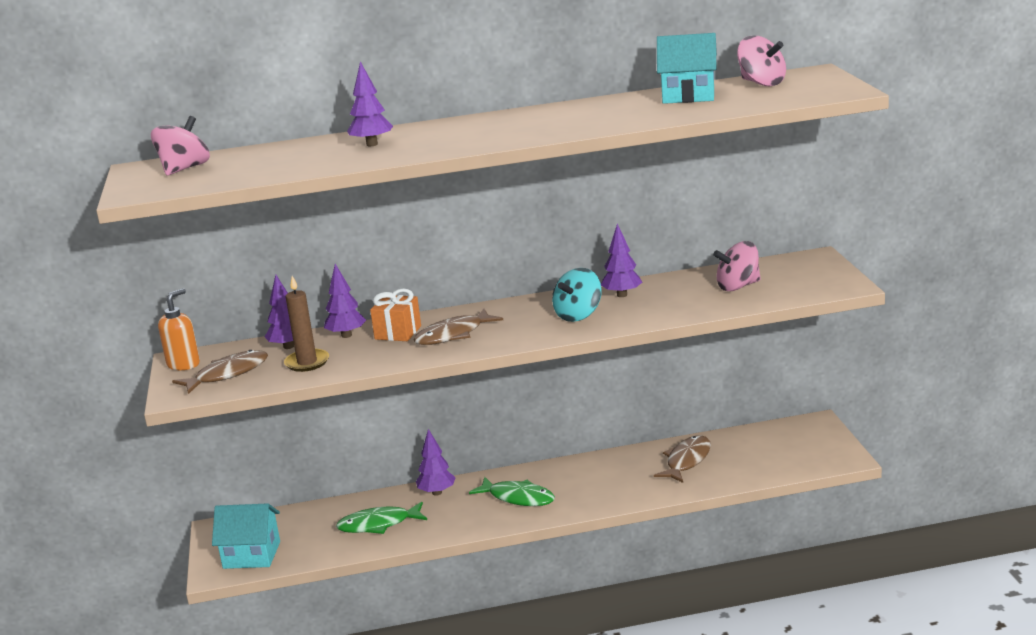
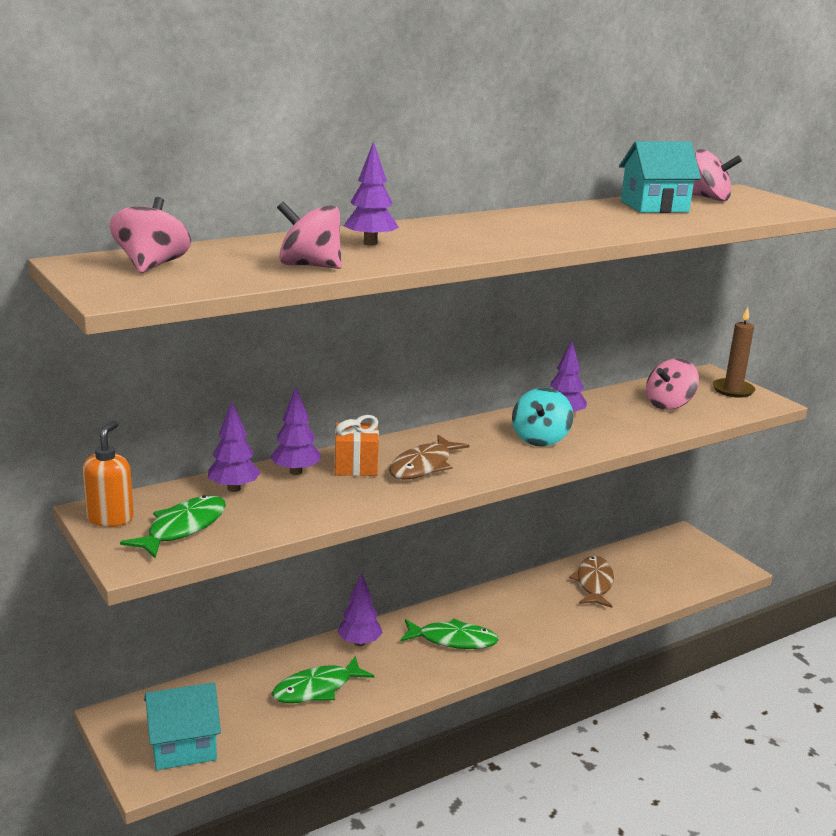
camera: 25 degrees left, 0 degrees up
(227, 374) = (183, 528): brown fish -> green fish
(297, 166) = (310, 266): none -> pink spinning top
(307, 362) = (276, 507): brown candle -> brown candle (733, 390)

